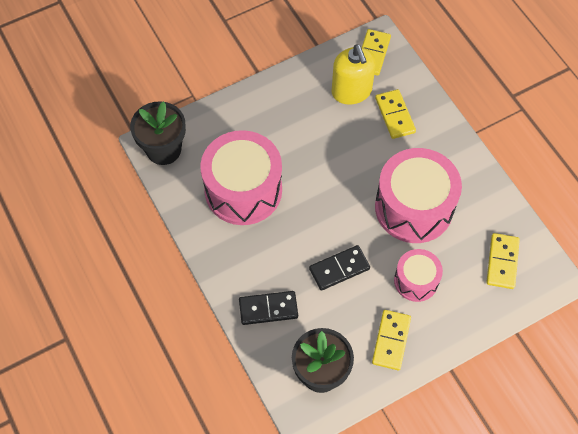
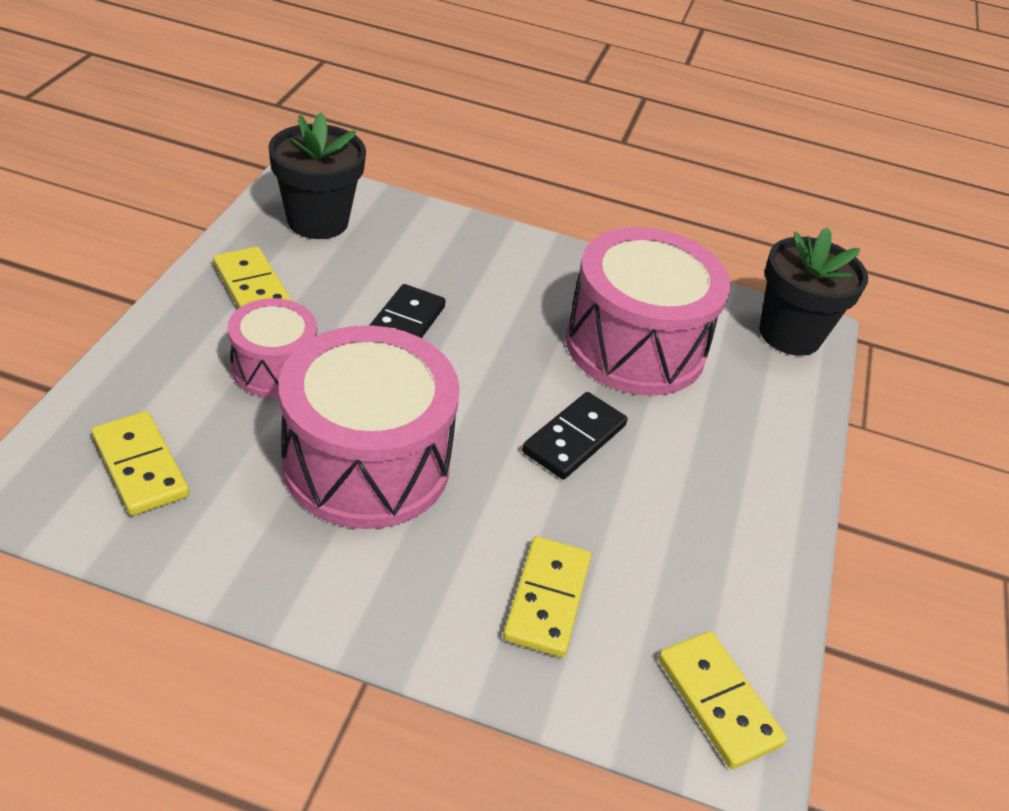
camera: 130 degrees right, 20 degrees down
(268, 309) = (448, 246): black domino -> black domino (574, 439)
(351, 91) = (666, 591): yellow soap dispenser -> none
(394, 115) = (547, 599): yellow domino -> yellow domino turned 75 degrees clockwise

